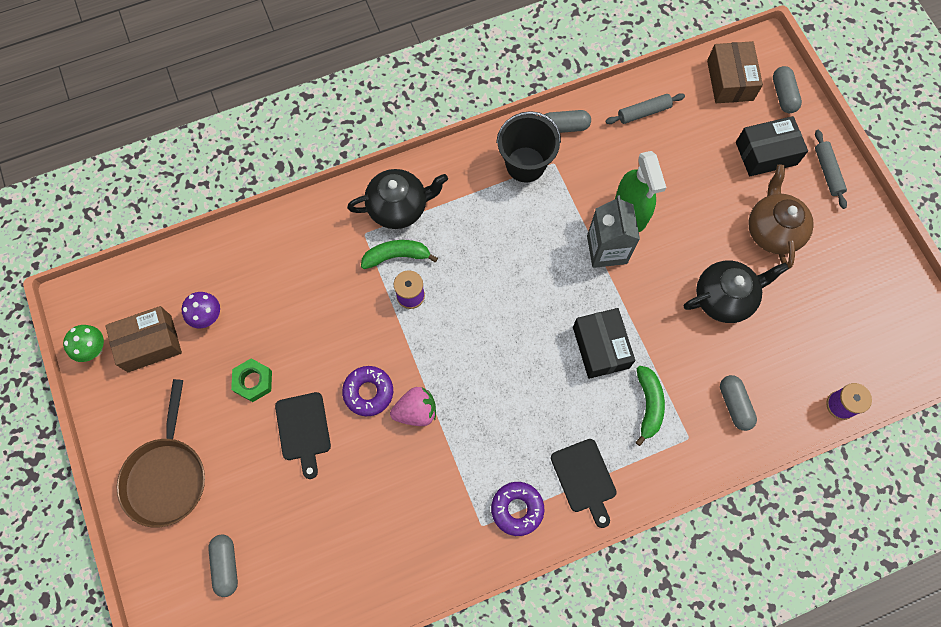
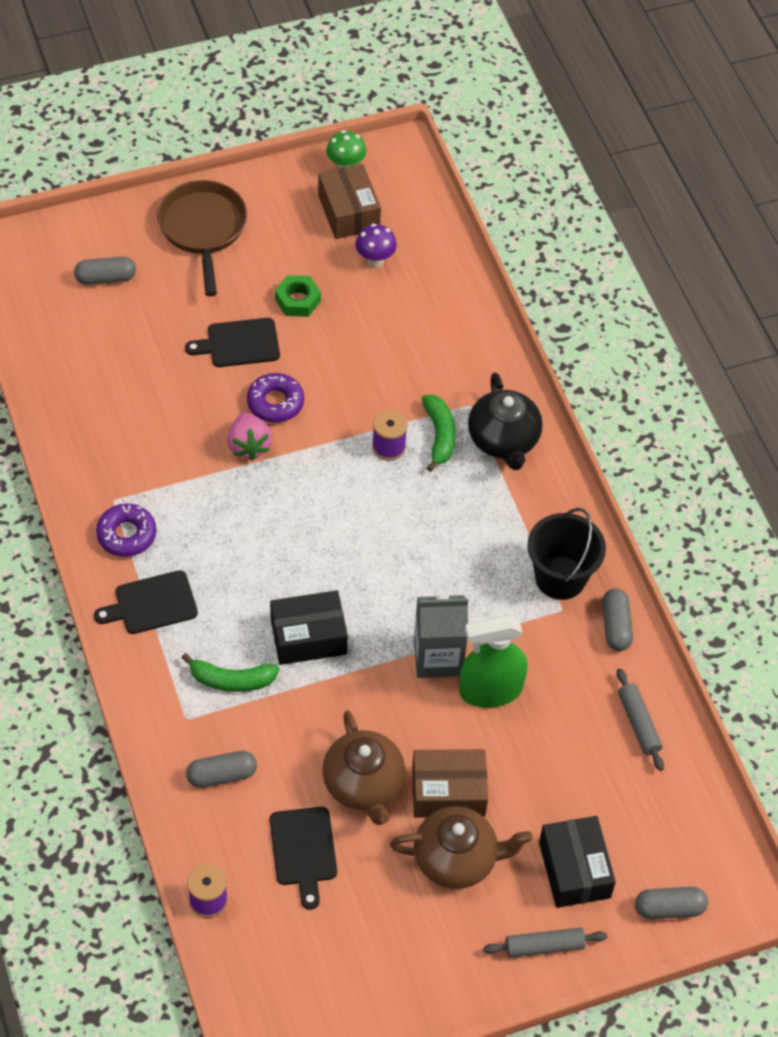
camera: 90 degrees right, 15 degrees down
(167, 476) = (203, 229): brown pan -> brown pan turned 75 degrees clockwise
(724, 298) = (363, 785): black teapot -> brown teapot
(730, 80) = (692, 840): brown box -> brown box (448, 792)
(786, 338) = (303, 850): none -> black cutting board

